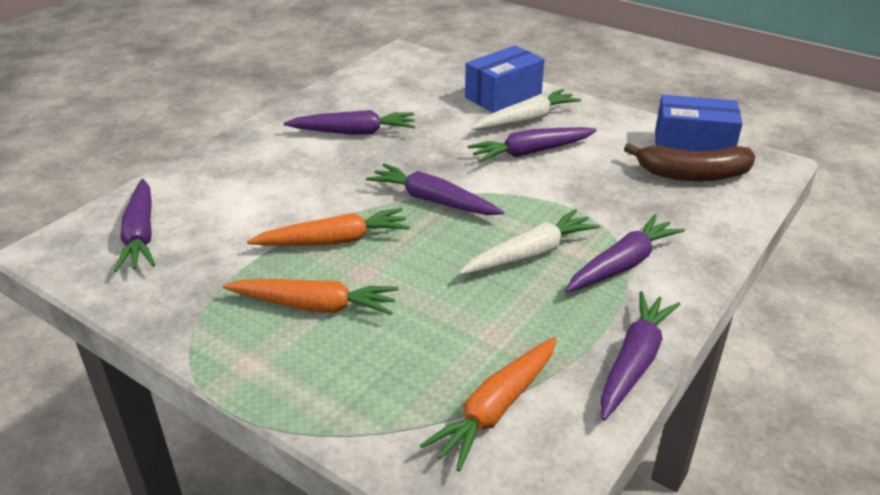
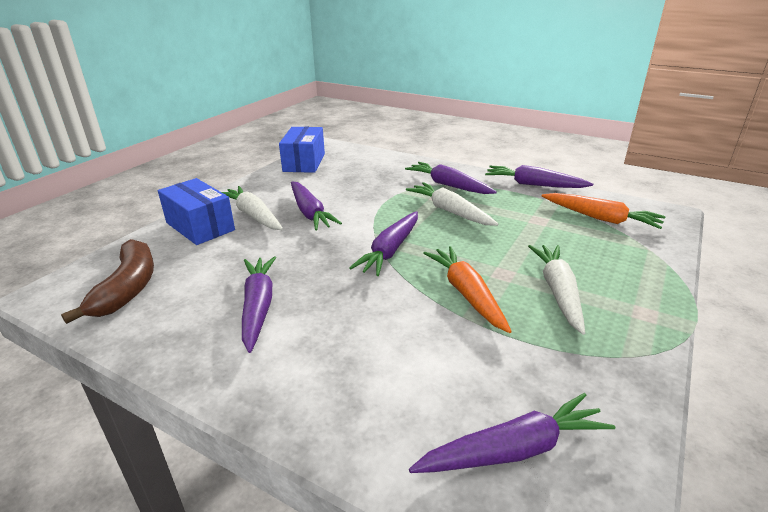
camera: 95 degrees left, 5 degrees down
(314, 306) = (558, 292): orange carrot -> white carrot
(693, 174) = (342, 164): brown banana -> brown banana (128, 288)

